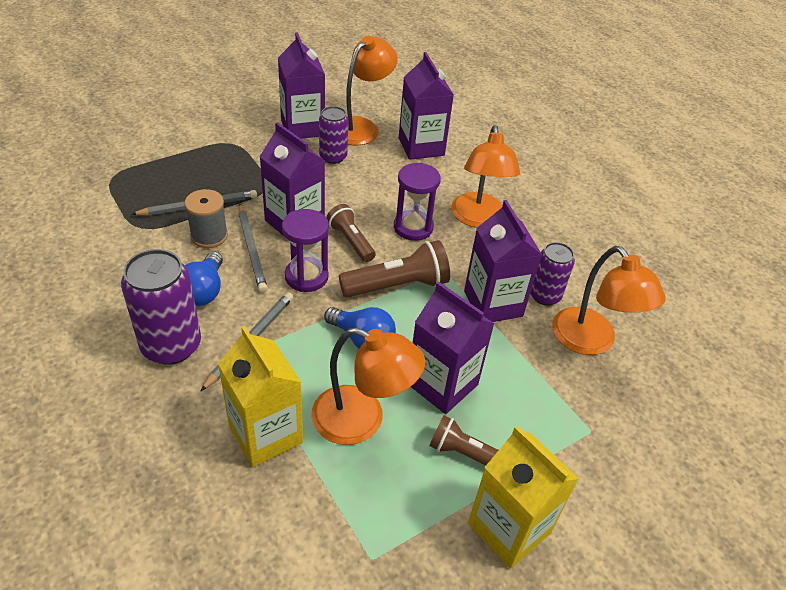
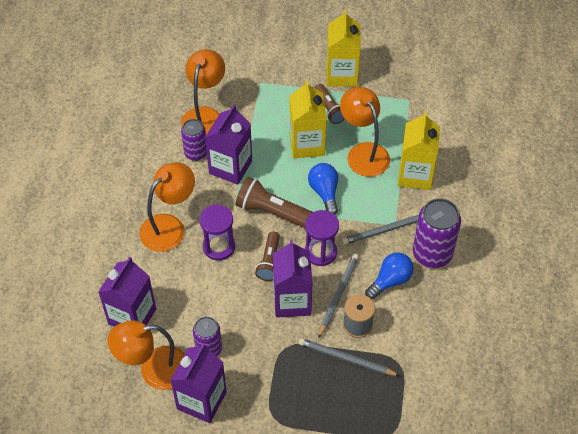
camera: 135 degrees left, 10 degrees up
(442, 384) = (307, 144): purple carton -> yellow carton

